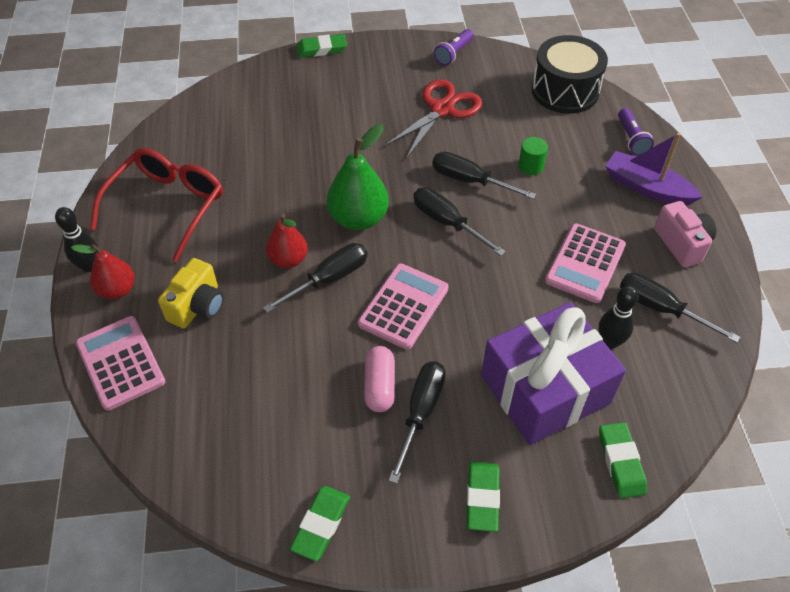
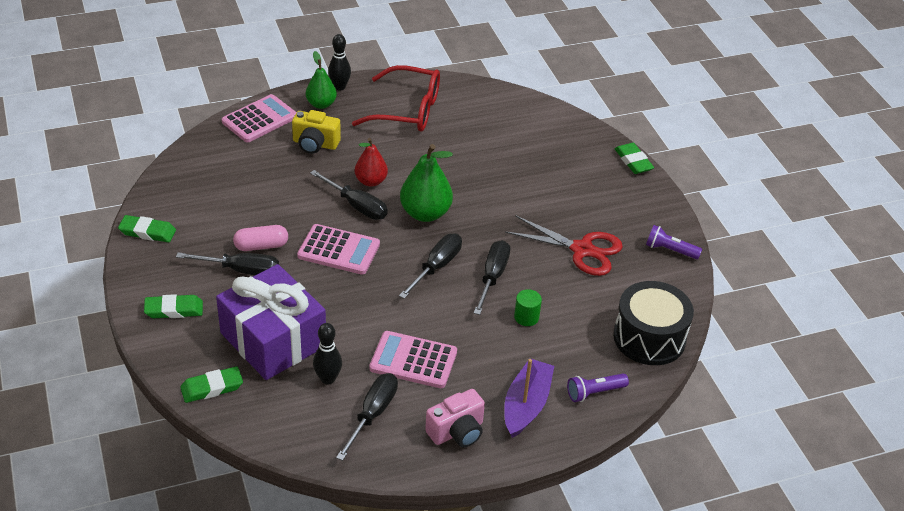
camera: 75 degrees right, 10 degrees down
(117, 290) = (321, 104): red pear -> green pear

